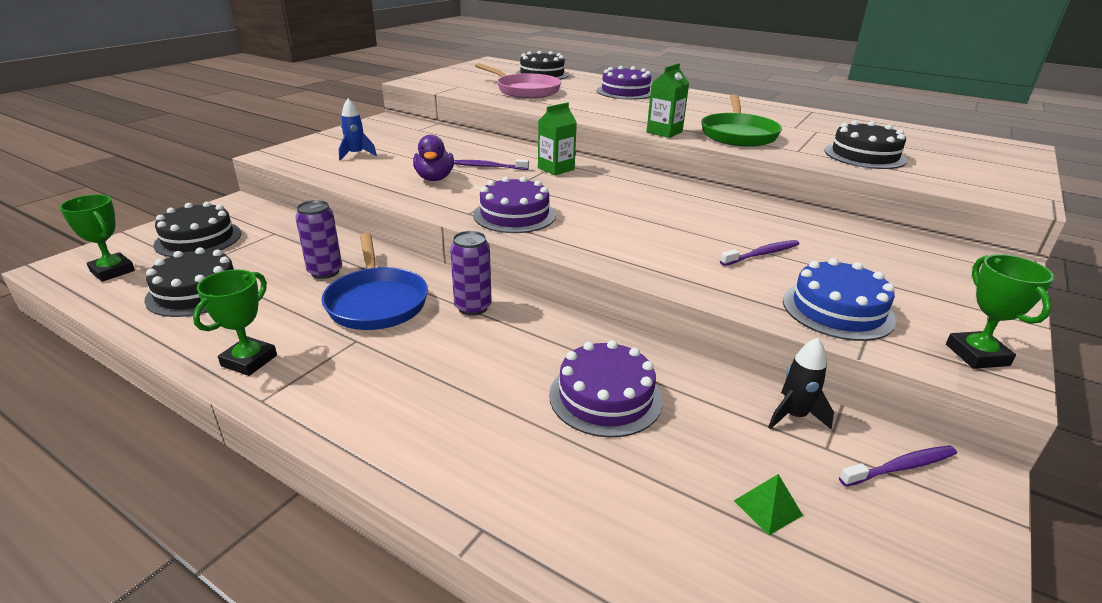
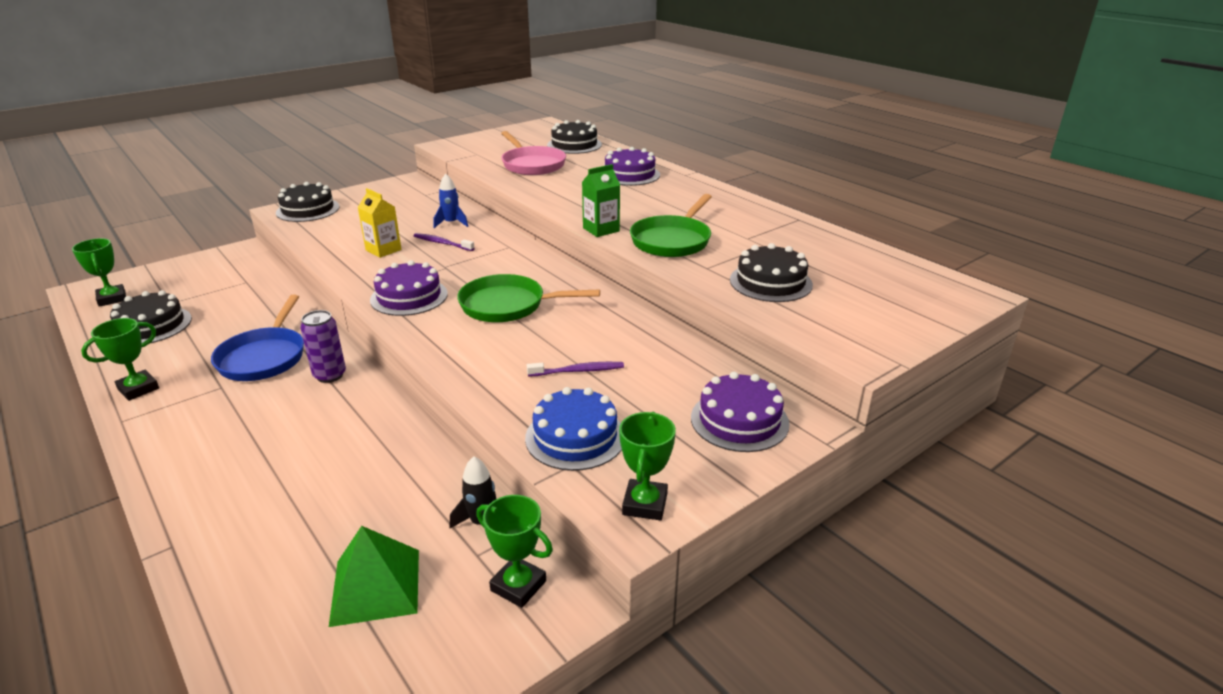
camera: 20 degrees right, 0 degrees up
(198, 239) = (189, 279): black cake -> black cake (308, 210)
(325, 272) = (251, 324): purple can -> none
(356, 154) = (345, 217): blue rocket -> blue rocket (451, 223)
(434, 178) = (383, 250): purple duck -> yellow carton
(556, 169) = (499, 253): green carton -> none
(605, 397) = (351, 472): purple cake -> purple cake (739, 420)
(623, 210) = (508, 305): none -> green pan
(767, 507) = (376, 586): green pyramid -> green pyramid, size x2.07
(900, 467) = (518, 585): purple toothbrush -> green trophy

